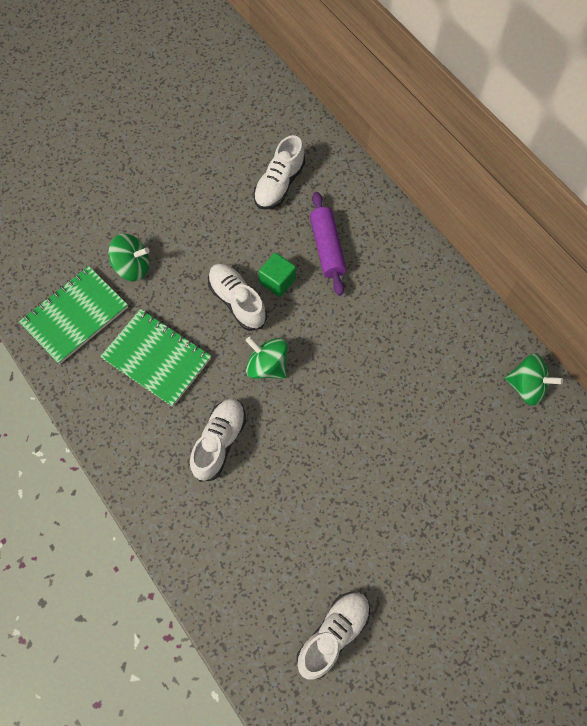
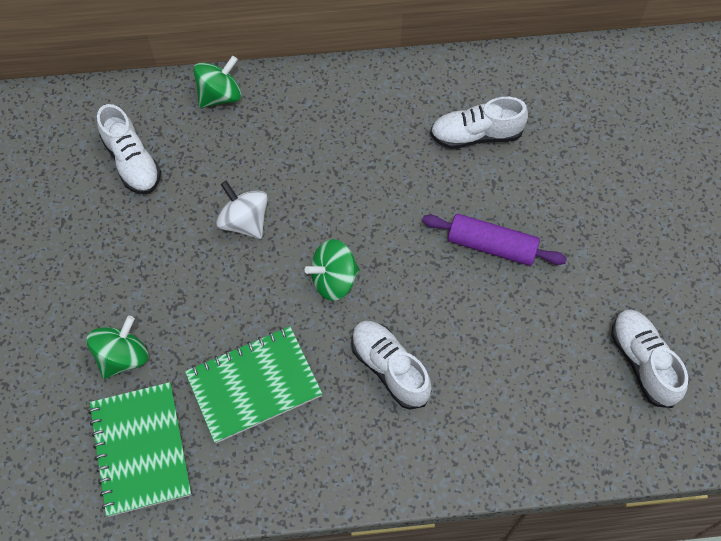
camera: 60 degrees left, 5 degrees down
(237, 301) = (241, 272): white shoe -> white shoe (476, 135)
(277, 281) = (245, 222): green cube -> white spinning top
(327, 248) = (240, 158): purple rolling pin -> purple rolling pin (491, 246)
(526, 386) = (494, 76): green spinning top -> green spinning top (220, 96)

